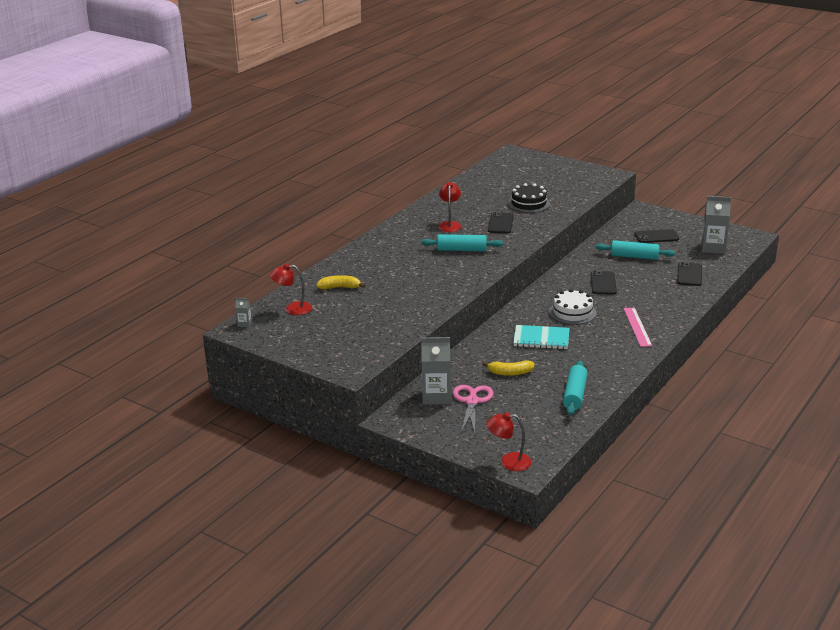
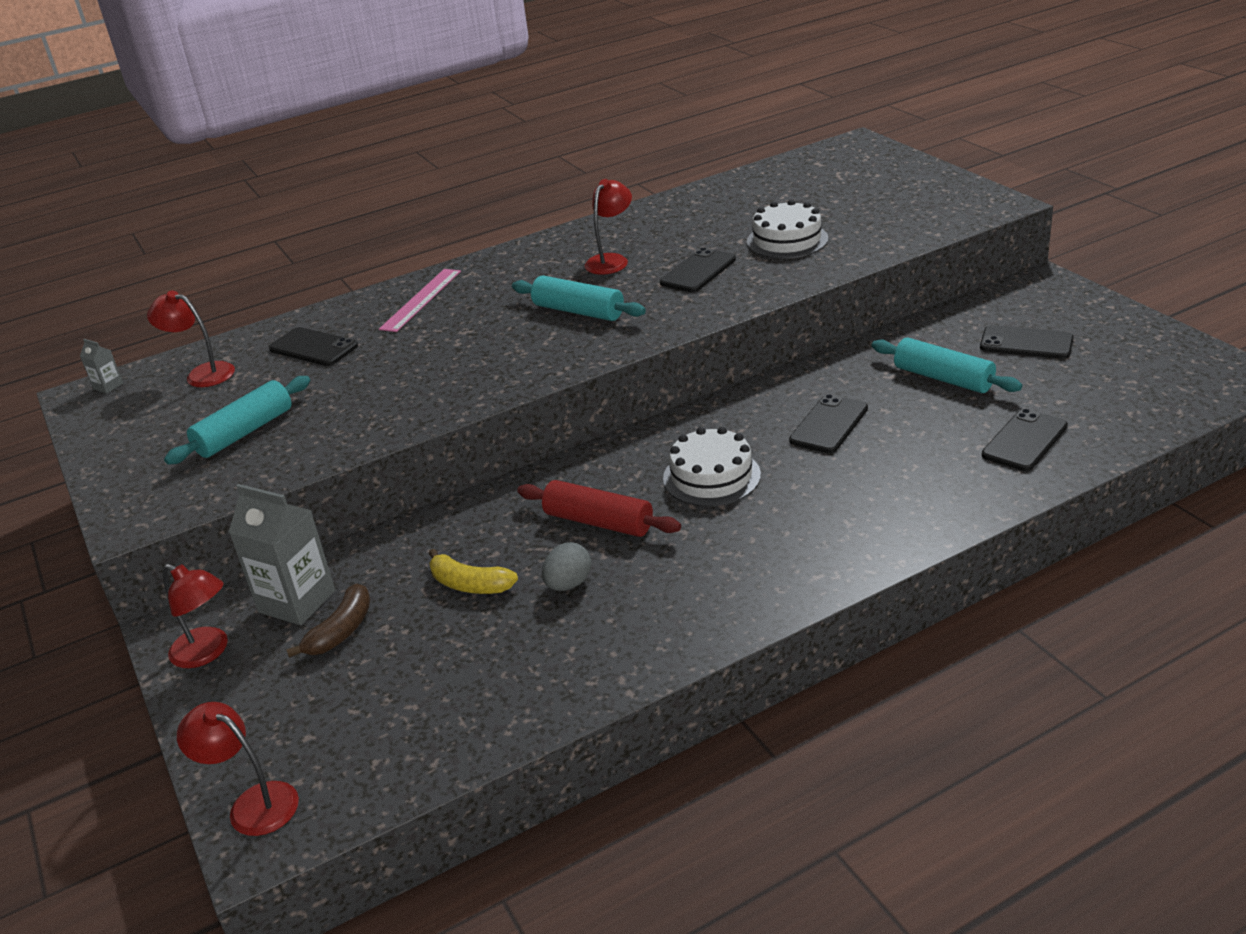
camera: 30 degrees right, 5 degrees up
(340, 287) = (313, 348): yellow banana -> black phone
(418, 423) = (207, 652): none -> red lamp
(472, 401) = (341, 631): pink scissors -> brown banana
(528, 203) = (787, 240): black cake -> white cake
(541, 339) = (598, 522): turquoise notebook -> red rolling pin
(554, 363) = (568, 584): none -> grey egg
(575, 394) = (534, 672): turquoise rolling pin -> turquoise rolling pin (245, 432)
(637, 327) = (808, 540): pink ruler -> pink ruler (421, 299)
(713, 248) = (1129, 388): grey carton -> none

